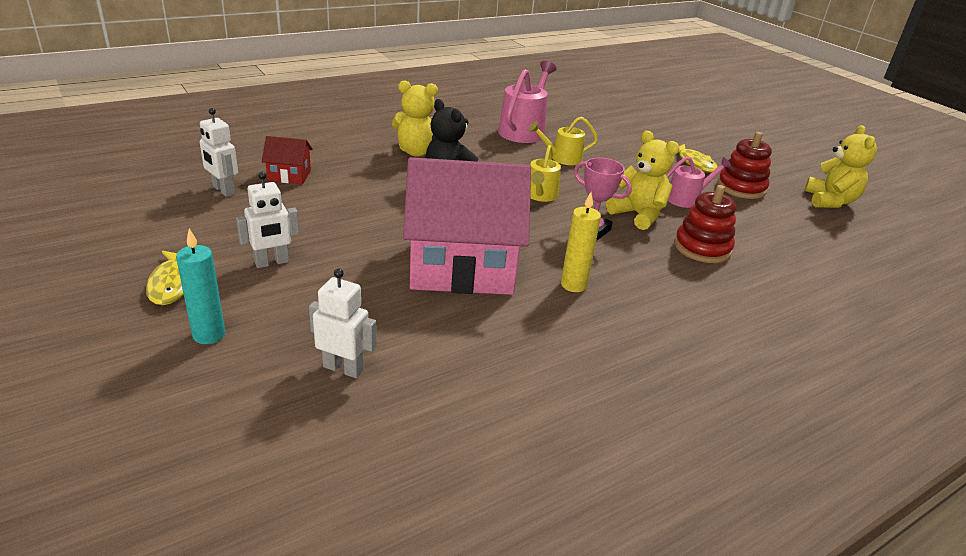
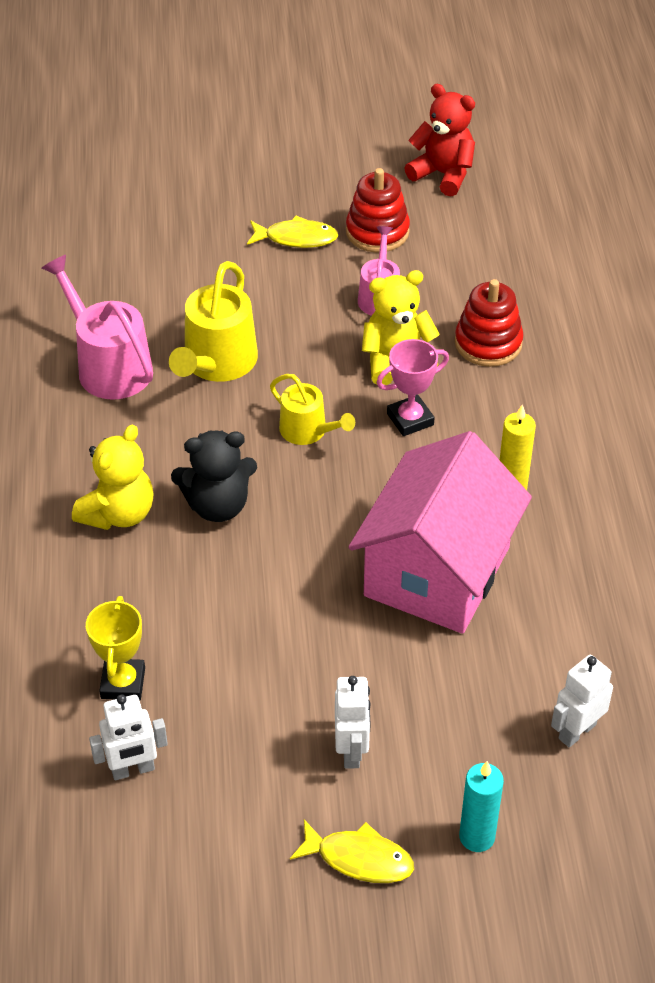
camera: 60 degrees left, 15 degrees up
(289, 176) = (123, 683): red house -> yellow trophy
(562, 158) = (217, 363): yellow watering can -> yellow watering can, size x1.63
(830, 201) = (443, 174): yellow teddy bear -> red teddy bear

